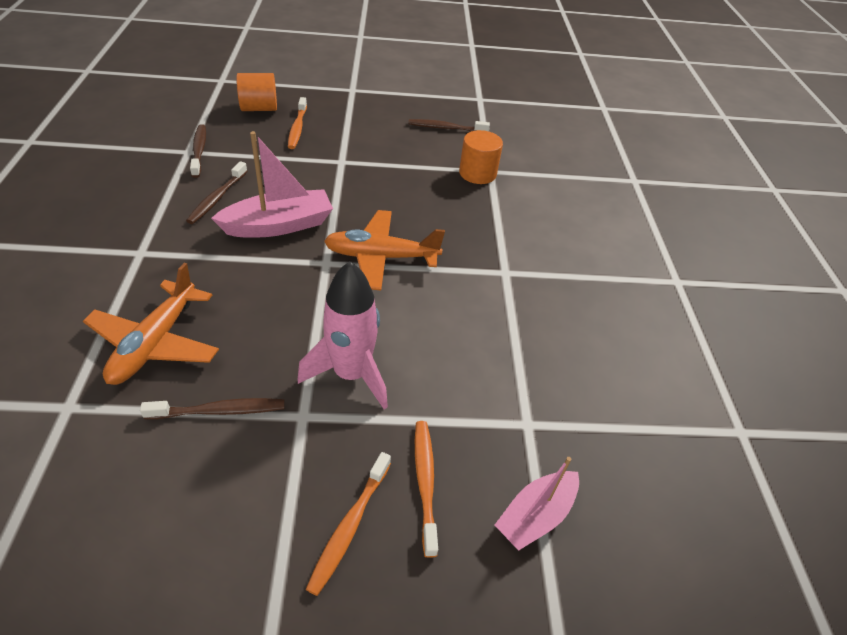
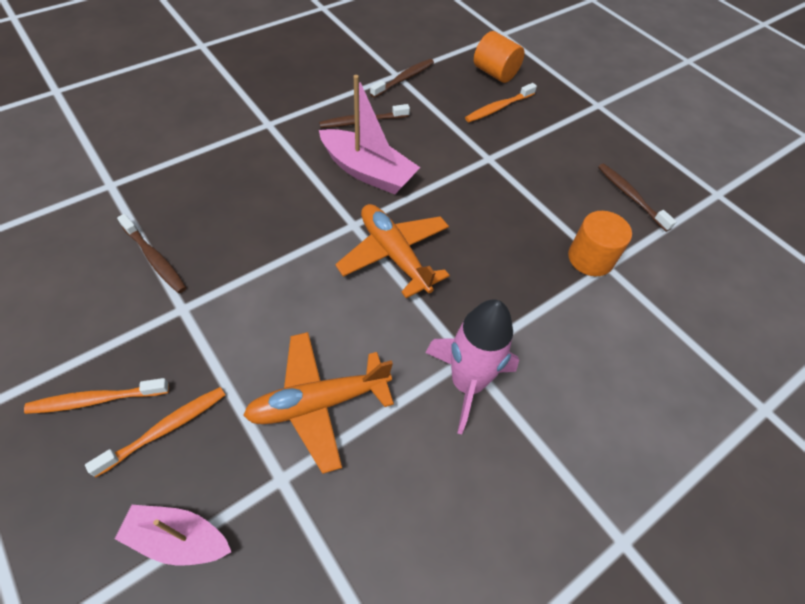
camera: 55 degrees right, 10 degrees up
(155, 342) = (192, 187): orange plane -> orange plane (319, 403)
(351, 374) = (244, 313): pink rocket -> pink rocket (467, 383)

